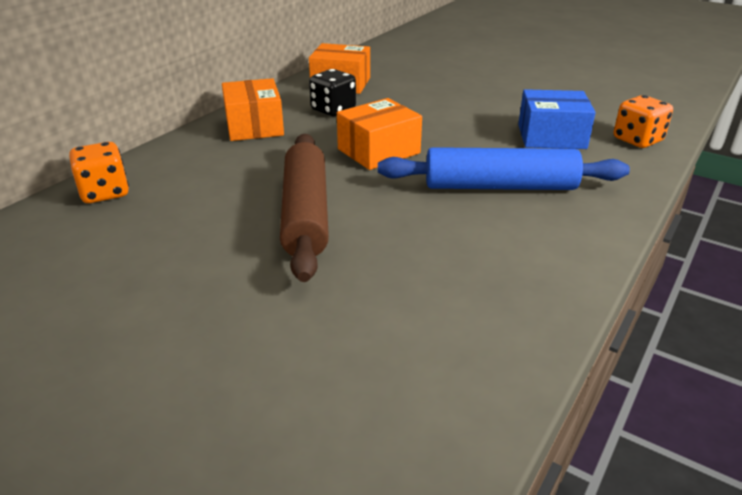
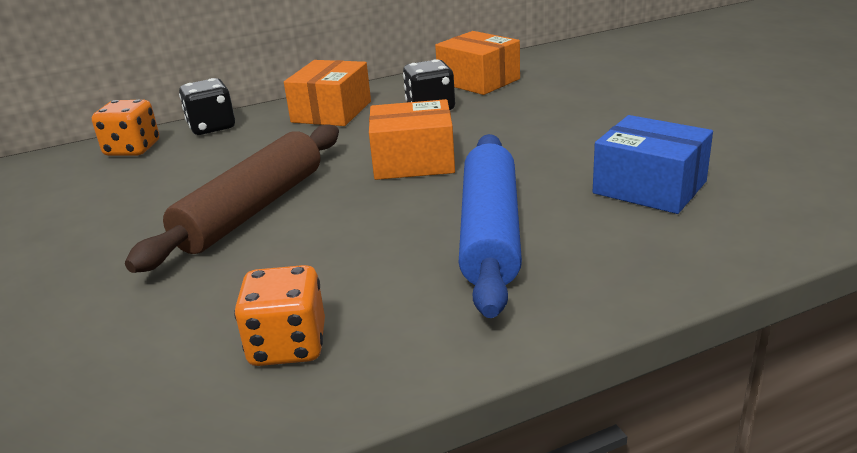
camera: 35 degrees right, 5 degrees down
(158, 158) = (212, 127): none -> black dice
(499, 186) = (490, 232): blue rolling pin -> blue rolling pin turned 60 degrees clockwise
(637, 140) = (777, 219): orange dice -> orange dice (288, 345)

